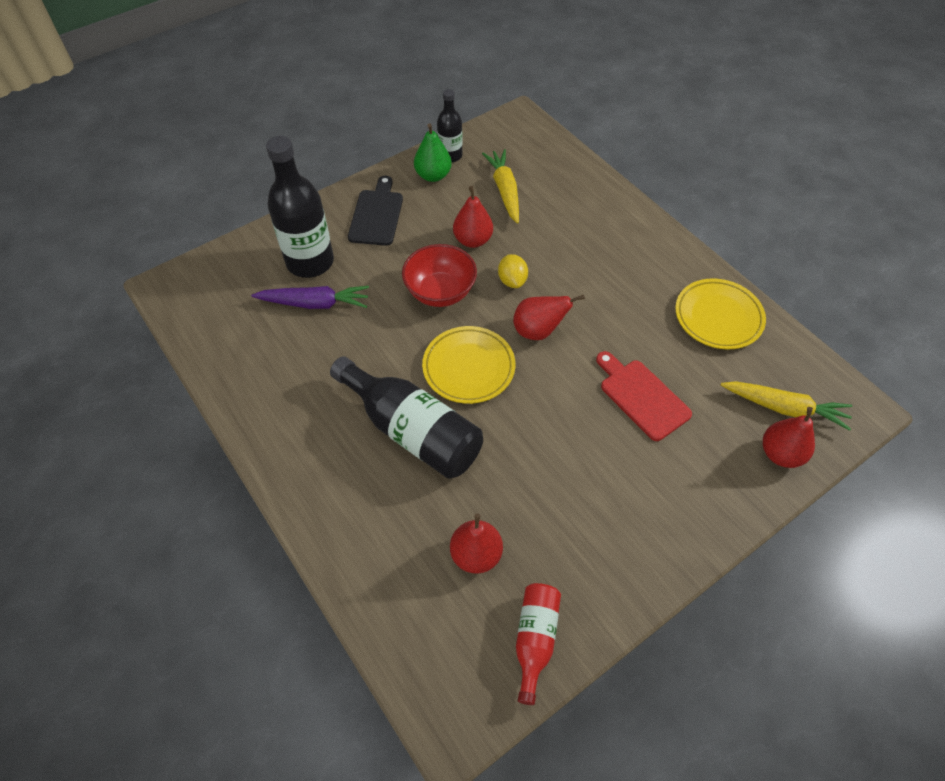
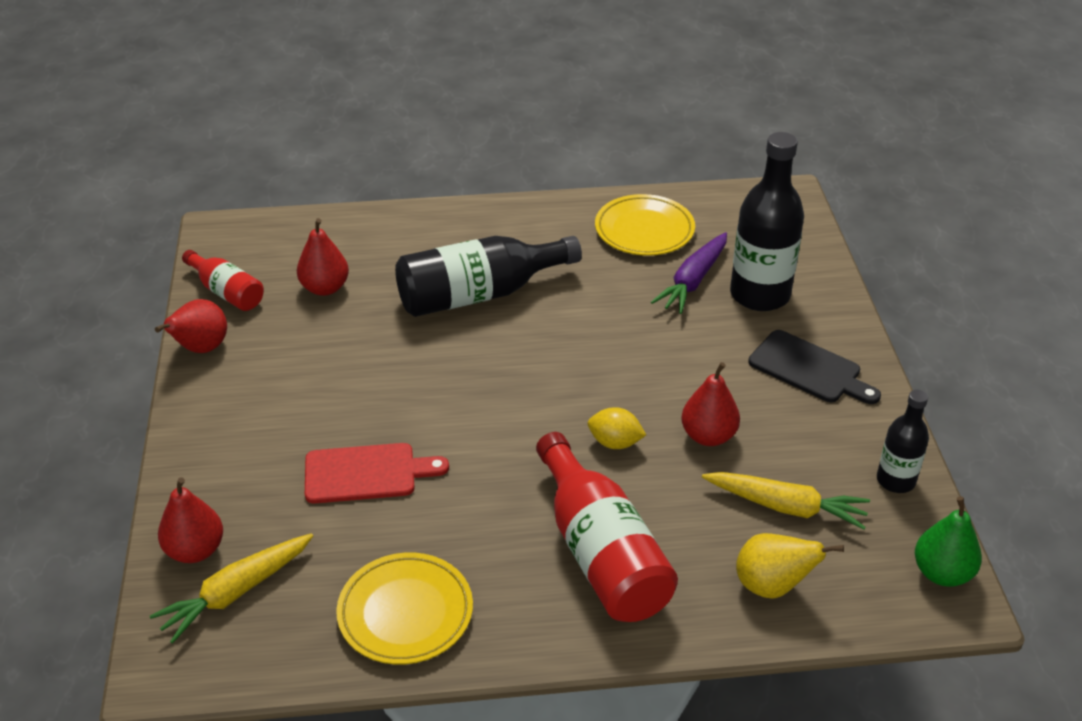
camera: 120 degrees right, 15 degrees down
(433, 175) = (859, 446): green pear -> green pear (942, 573)
(440, 292) = (641, 376): red bowl -> none
(468, 367) = (519, 358): yellow plate -> yellow plate (644, 230)
(538, 331) = (523, 431): red pear -> red pear (201, 349)
(565, 179) = (772, 586): none -> yellow pear
(602, 252) = (601, 553): none -> red bottle

